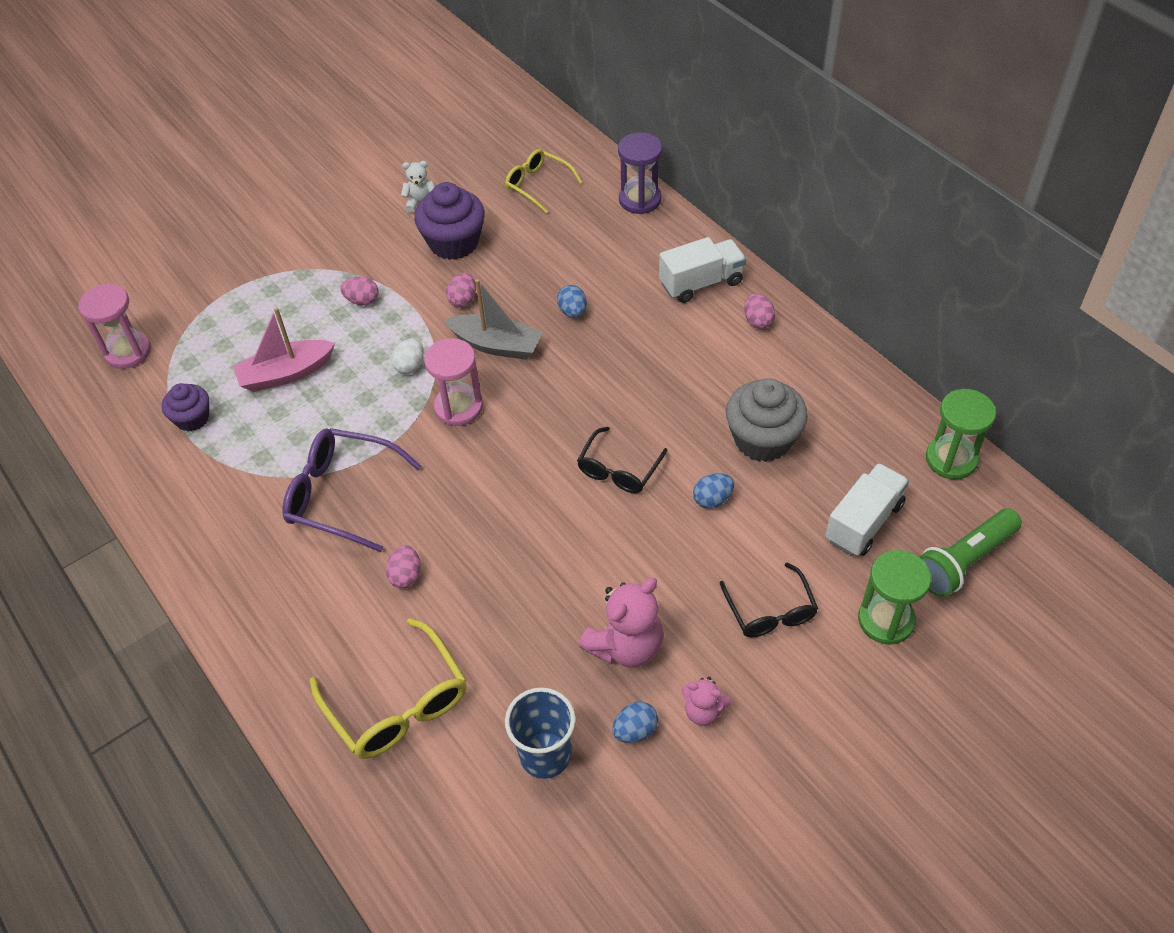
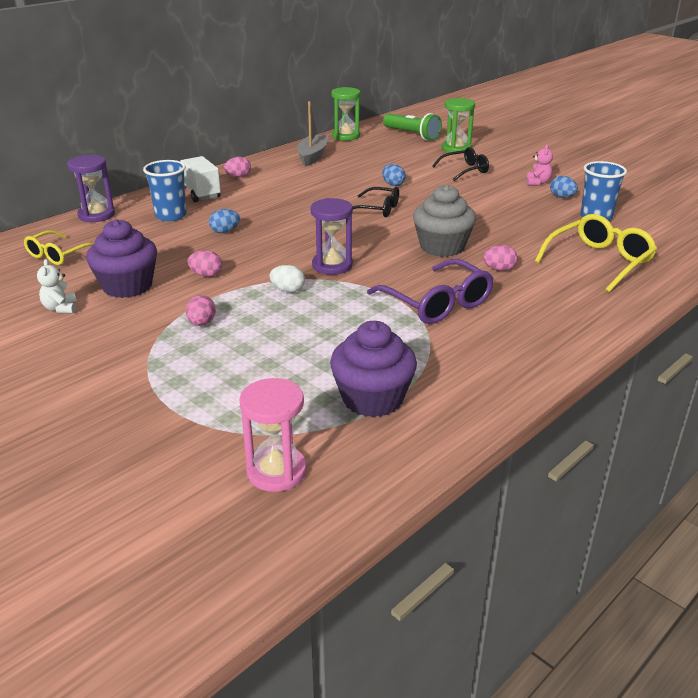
camera: 100 degrees left, 20 degrees down
(192, 418) = (372, 399): purple cupcake -> purple cupcake, size x1.66
(286, 374) = (303, 351): pink boat -> none
(341, 495) = (437, 303): purple glasses -> purple glasses turned 45 degrees counterclockwise
(458, 407) = (332, 265): pink hourglass -> purple hourglass
(496, 345) = (262, 257): grey boat -> grey boat (312, 156)
(626, 646) = (510, 201): pink teddy bear -> none
(628, 262) = (171, 216): none -> blue cup
(762, 439) = (341, 174): grey cupcake -> grey cupcake (442, 247)
(863, 522) = (395, 152): white truck -> none

